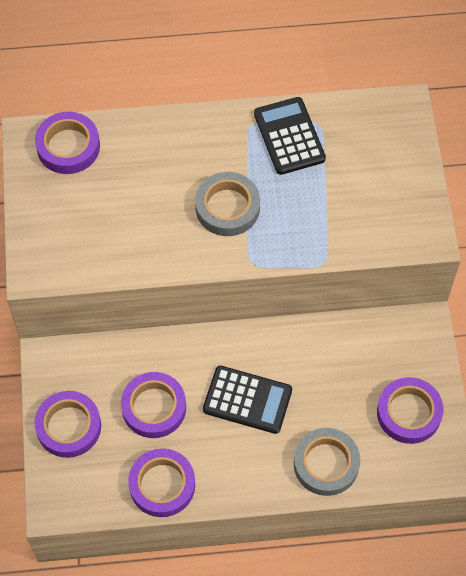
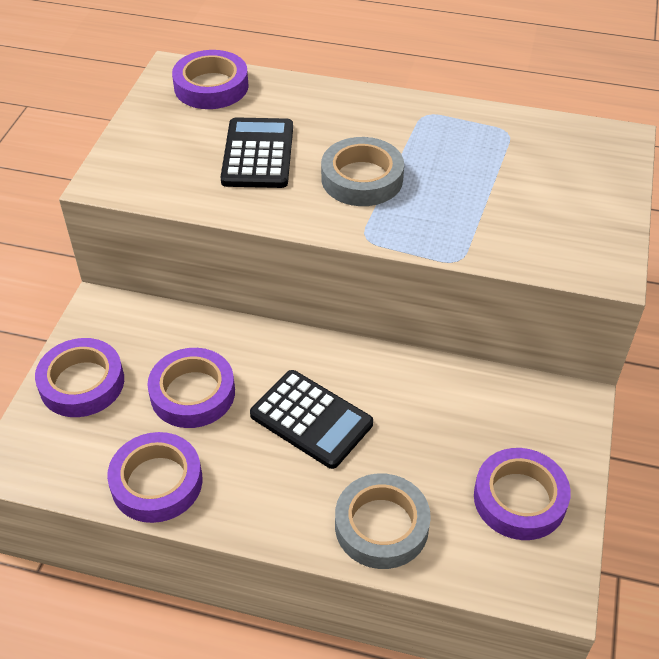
camera: 20 degrees right, 15 degrees down
(289, 136) = (466, 133): black calculator -> black calculator (258, 154)

